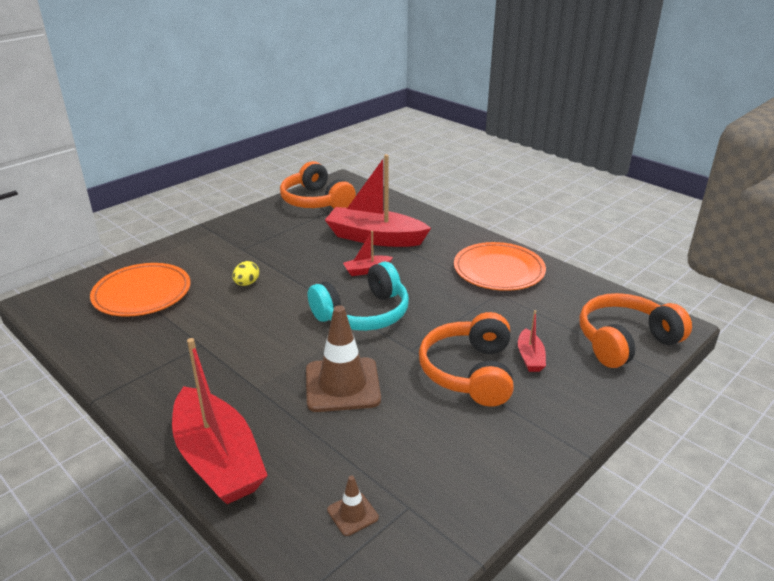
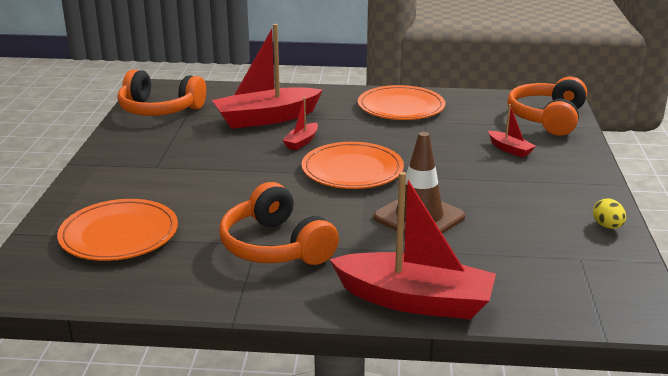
camera: 40 degrees left, 5 degrees down
(246, 283) = (212, 188): yellow egg -> yellow egg (607, 226)
(352, 514) = (556, 279): brown traffic cone -> none
(363, 314) = (352, 170): turquoise headphones -> orange plate
(469, 372) = (488, 173): orange headphones -> orange headphones (275, 246)

